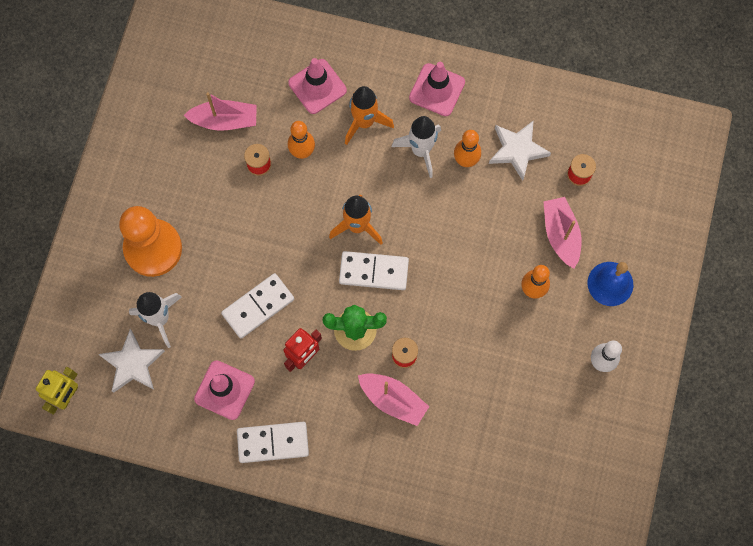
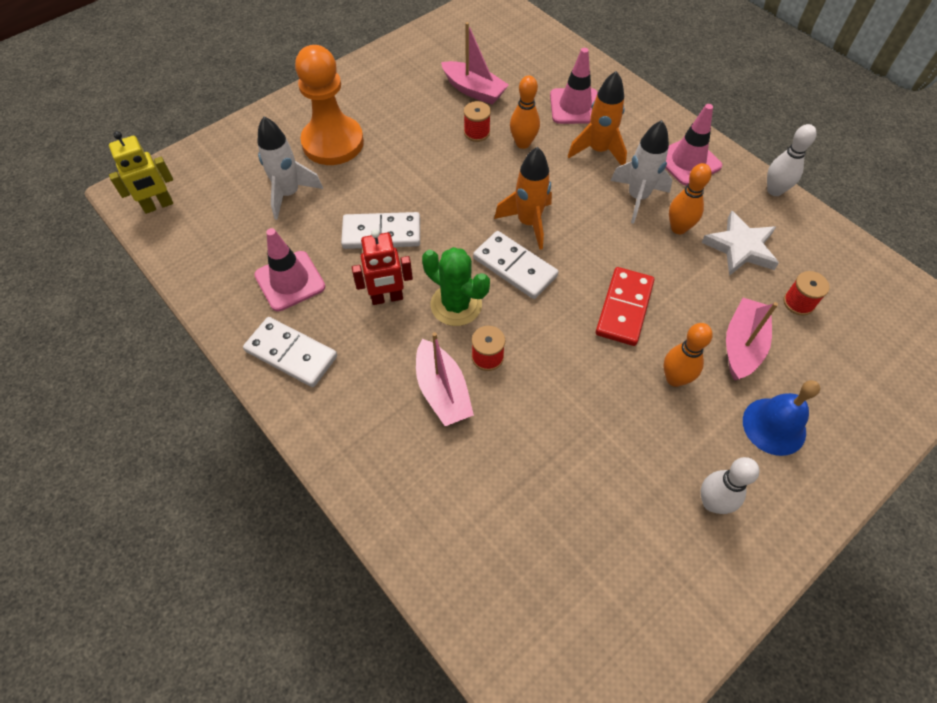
camera: 35 degrees right, 15 degrees down
(132, 363) = (233, 213): white star -> none
(469, 256) = (624, 308): none -> red domino
(513, 79) = (774, 190): none -> white bowling pin

